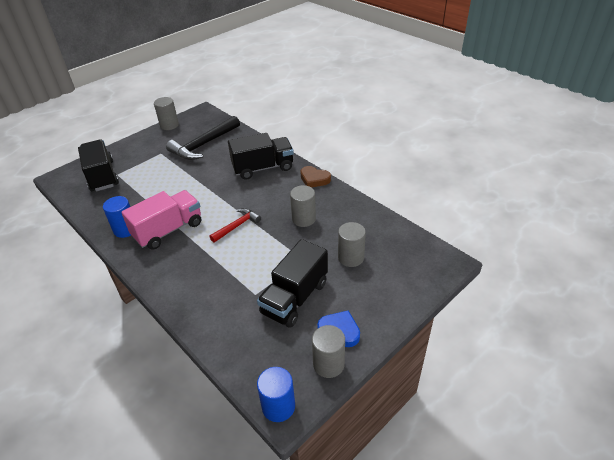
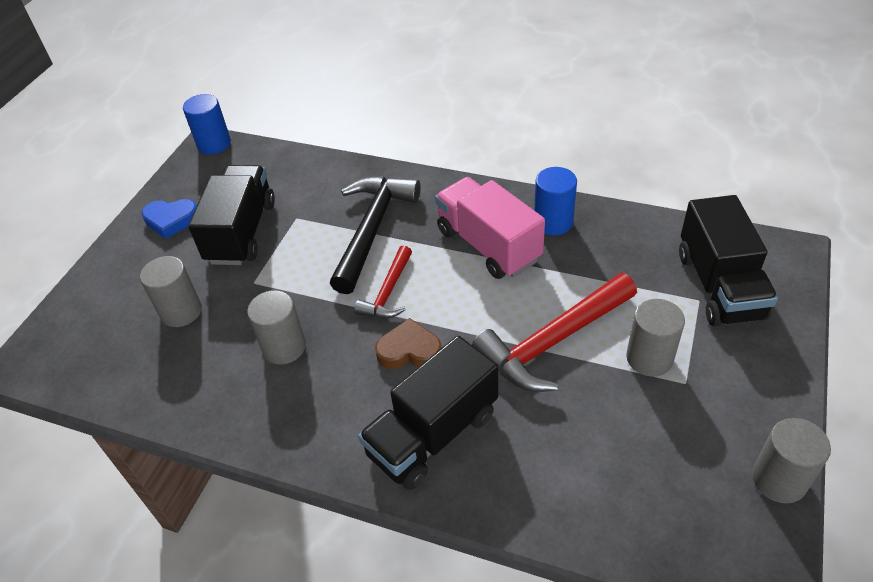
camera: 155 degrees right, 5 degrees up
(102, 176) = (719, 286): black truck -> black truck turned 45 degrees clockwise
(168, 230) = (488, 245): pink truck -> pink truck turned 120 degrees clockwise
(189, 180) = (553, 342): none -> red hammer
(203, 145) = (622, 447): black hammer -> black hammer (372, 229)
(314, 179) = (306, 447): brown heart -> brown heart (409, 350)
(328, 364) = (175, 188): grey cylinder -> grey cylinder (649, 358)

